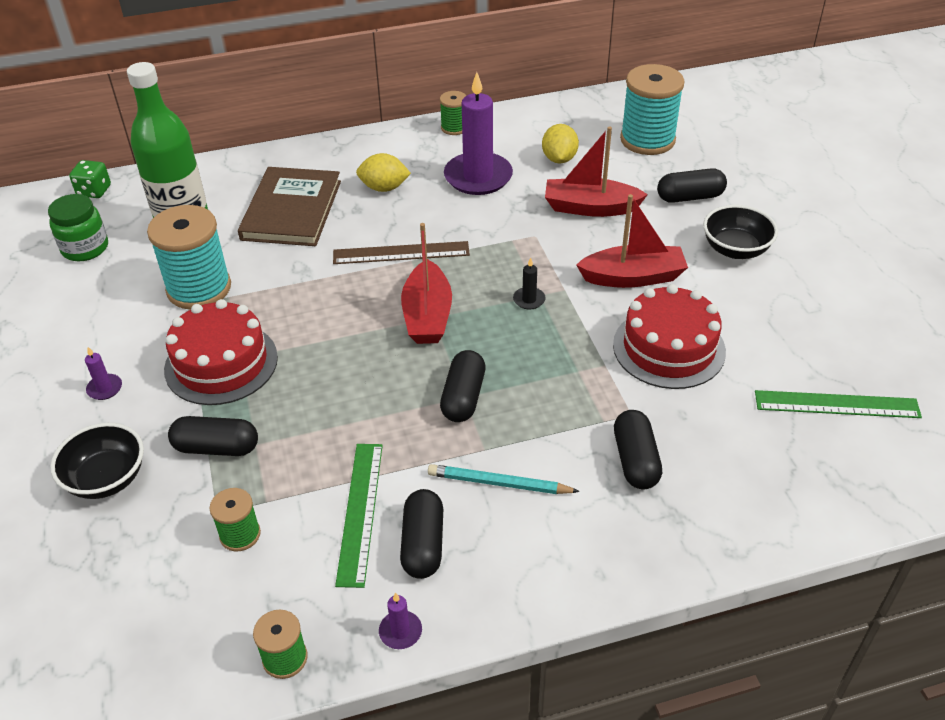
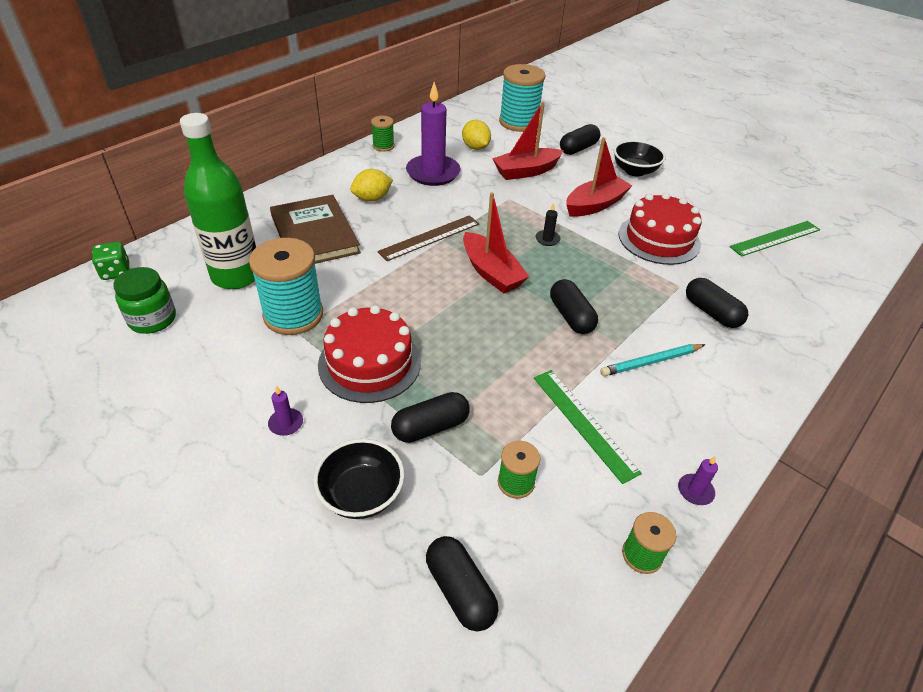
camera: 35 degrees left, 0 degrees up
(423, 544) = (647, 424): black capsule -> black capsule (460, 590)

